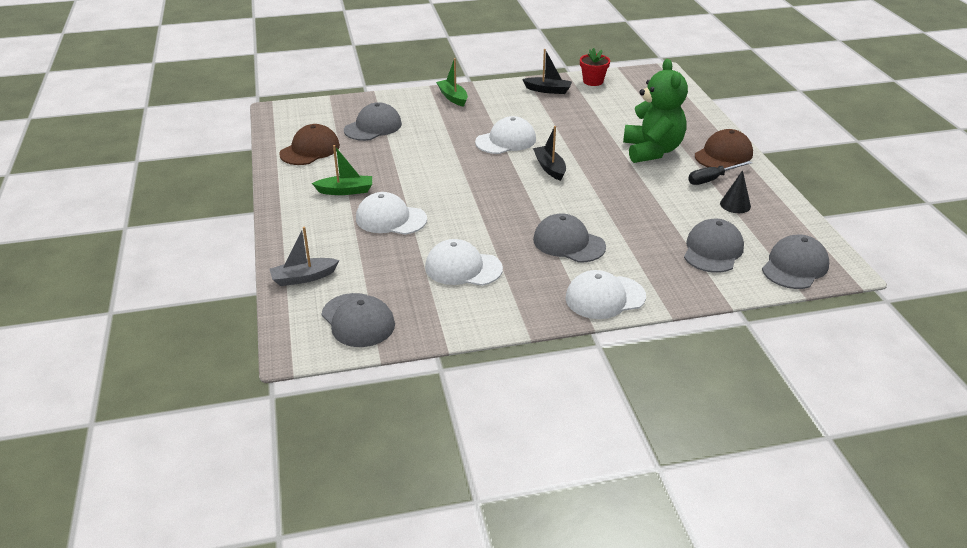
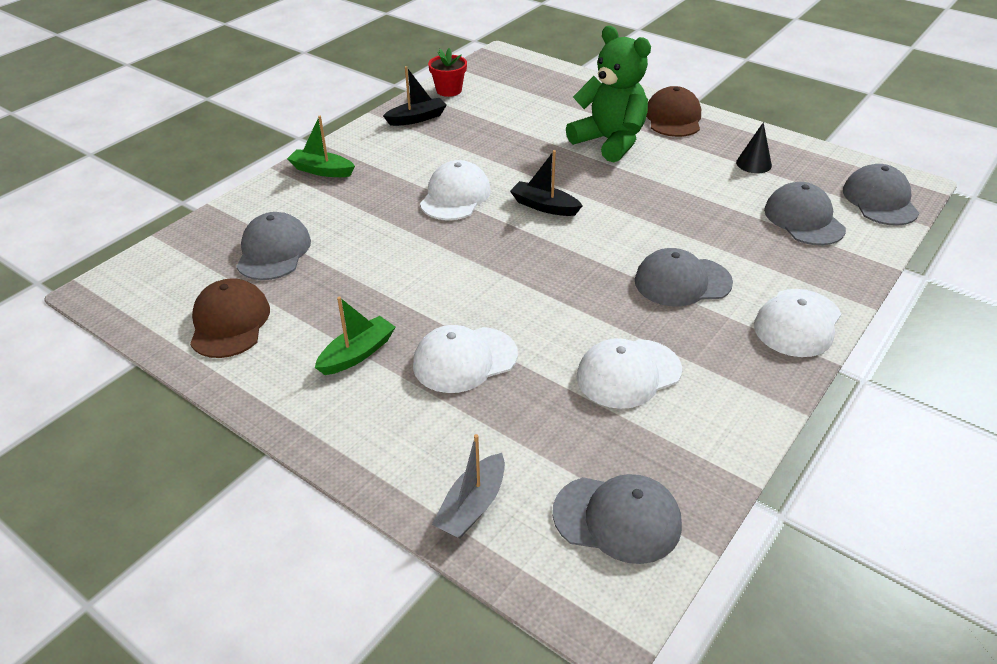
camera: 40 degrees left, 5 degrees up
(712, 179) = (700, 147): black screwdriver -> none

